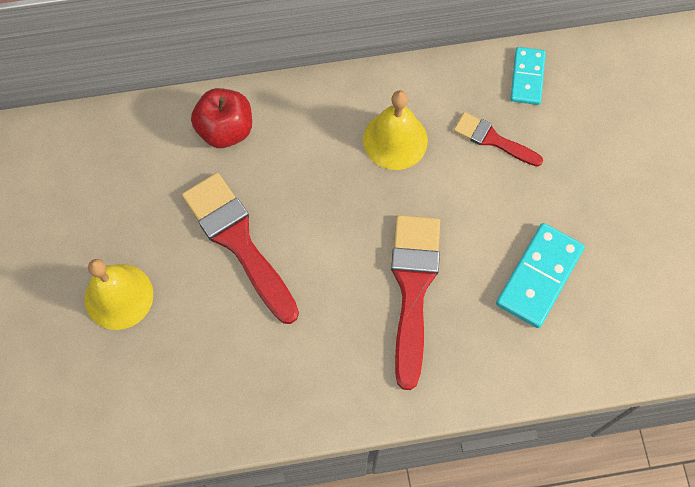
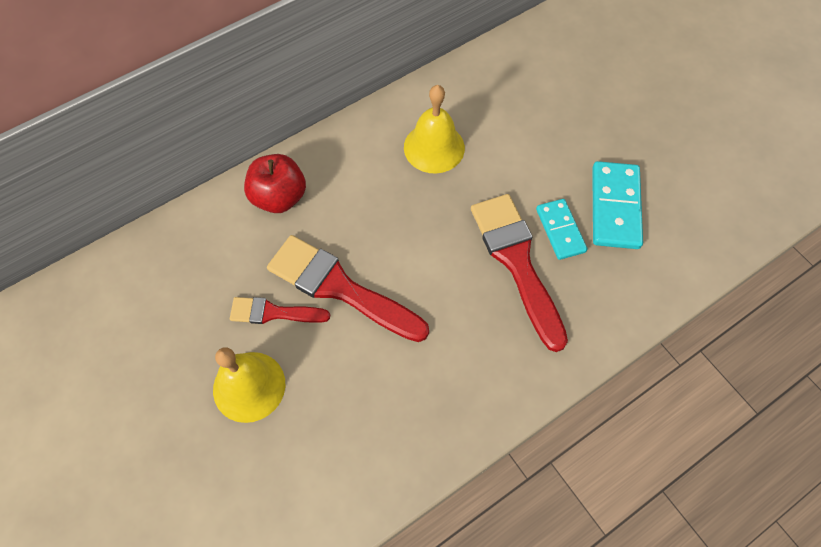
camera: 25 degrees left, 5 degrees down
(493, 139) = (515, 115): red brush -> red brush (273, 312)
(527, 77) = (514, 58): turquoise domino -> turquoise domino (560, 230)

